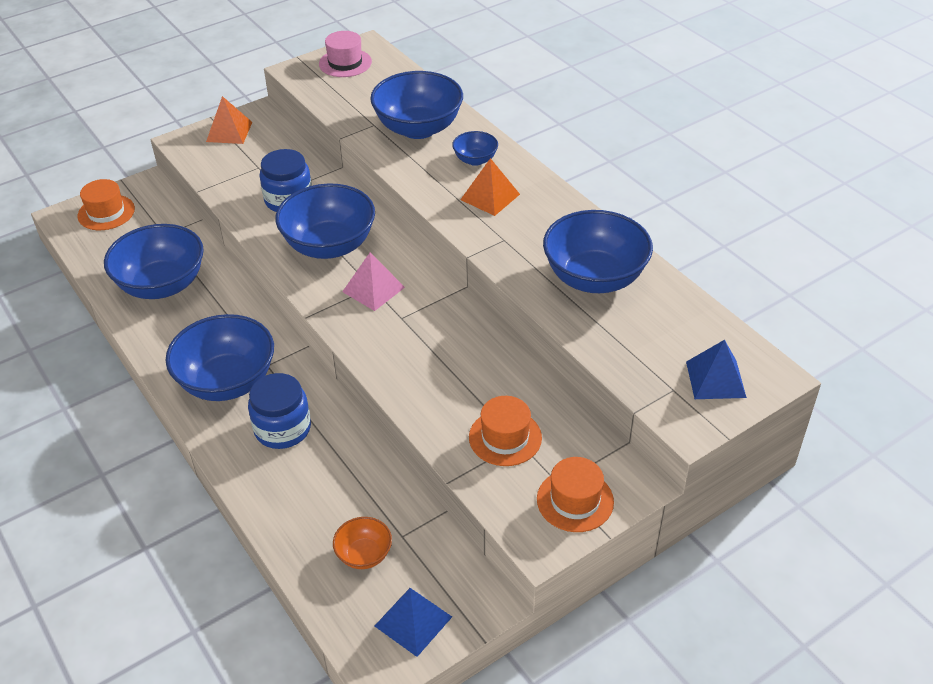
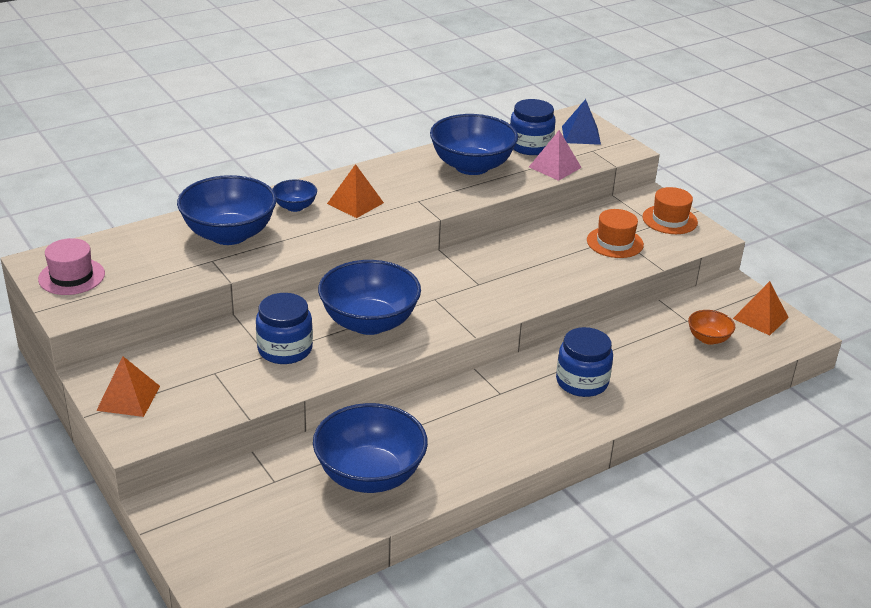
camera: 90 degrees left, 10 degrees down
(106, 212) = (214, 539): orange hat -> none
(227, 382) = (523, 418): blue bowl -> none
(373, 289) = (438, 297): pink pyramid -> pink pyramid (555, 167)
(413, 621) = (760, 318): blue pyramid -> orange pyramid
(665, 328) = (530, 146): none -> blue jar

